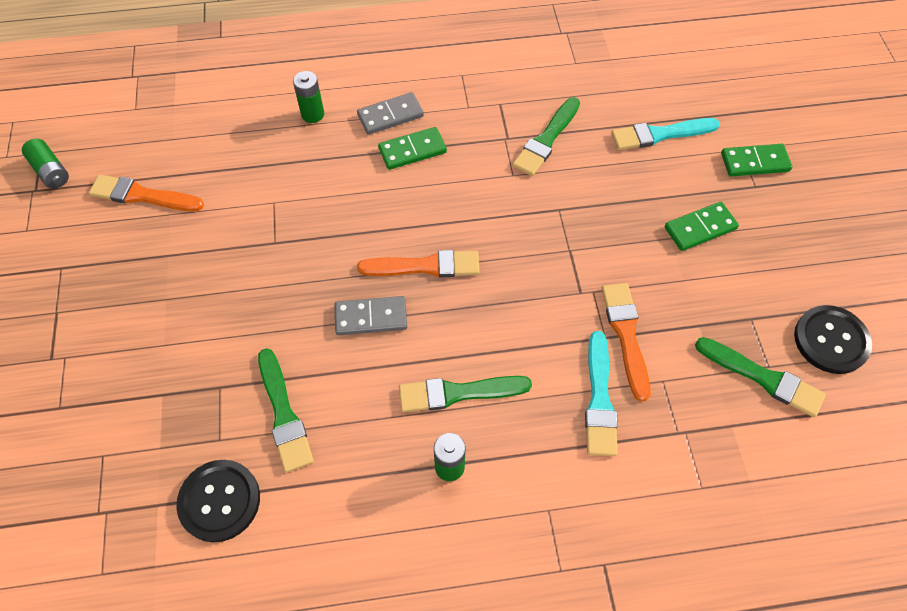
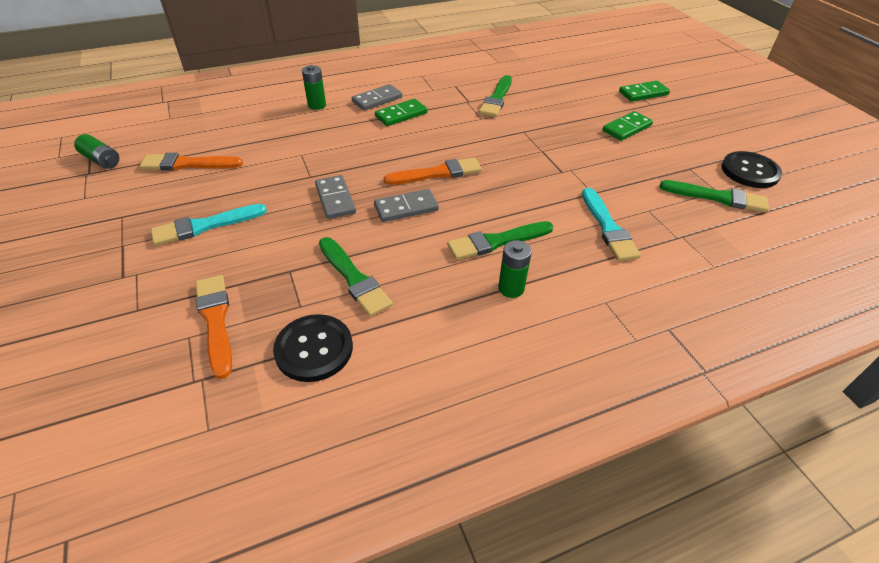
camera: 15 degrees left, 15 degrees down
(294, 287) = (335, 199): none -> grey domino
(626, 335) = (607, 189): orange brush -> orange brush (215, 320)
(660, 134) = (573, 88): turquoise brush -> turquoise brush (205, 226)

